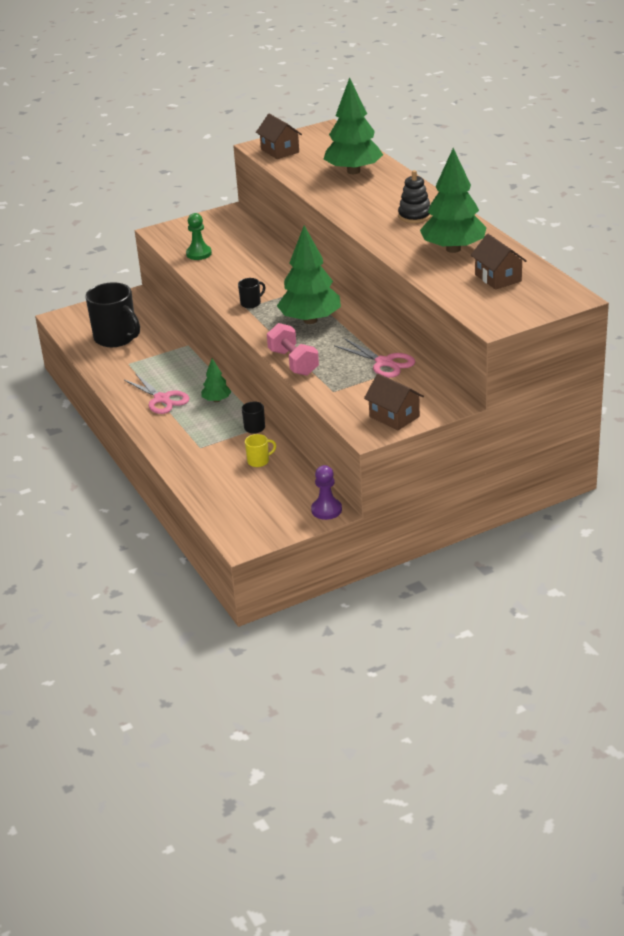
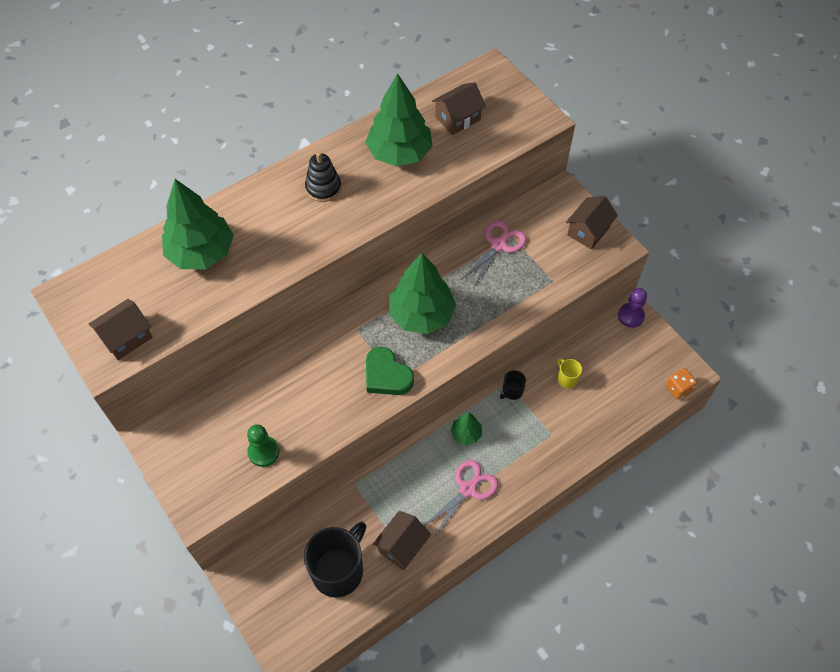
camera: 100 degrees left, 25 degrees up
(124, 366) = (402, 546): none -> brown house
(227, 532) = (678, 388): none -> orange dice
(251, 303) = (386, 375): black mug -> green heart
(293, 362) = (506, 320): pink dumbbell -> none

